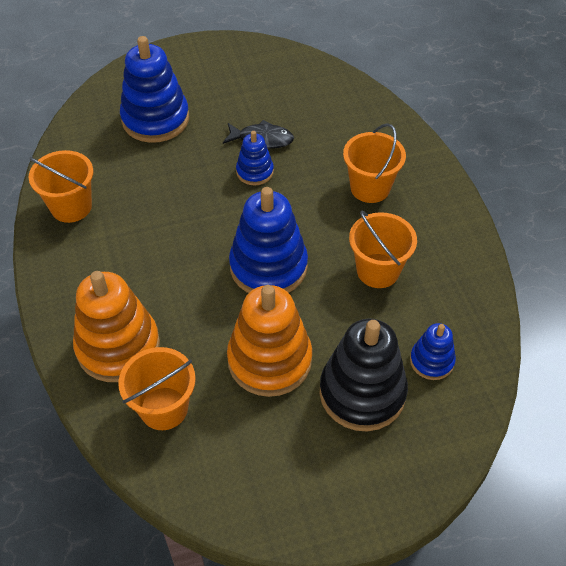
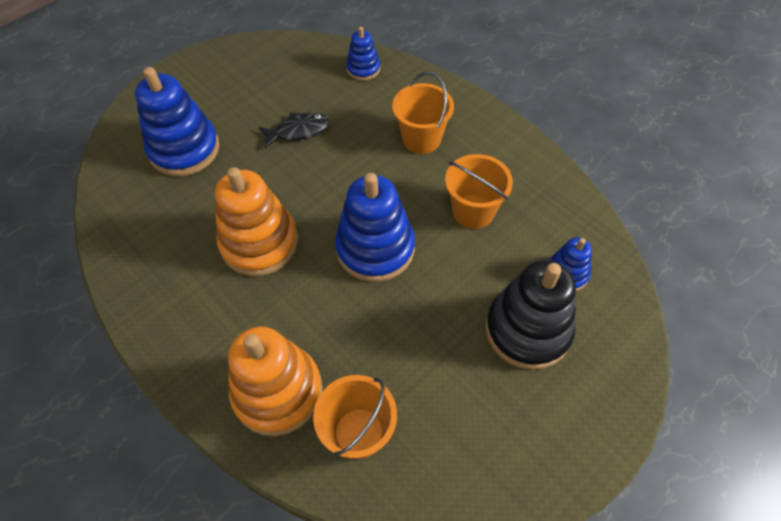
camera: 25 degrees left, 5 degrees up
(71, 207) = (147, 270): orange bucket -> none
(255, 172) = (310, 164): blue stacking toy -> blue stacking toy (363, 69)
(269, 360) = (429, 337): orange stacking toy -> orange stacking toy (259, 243)

